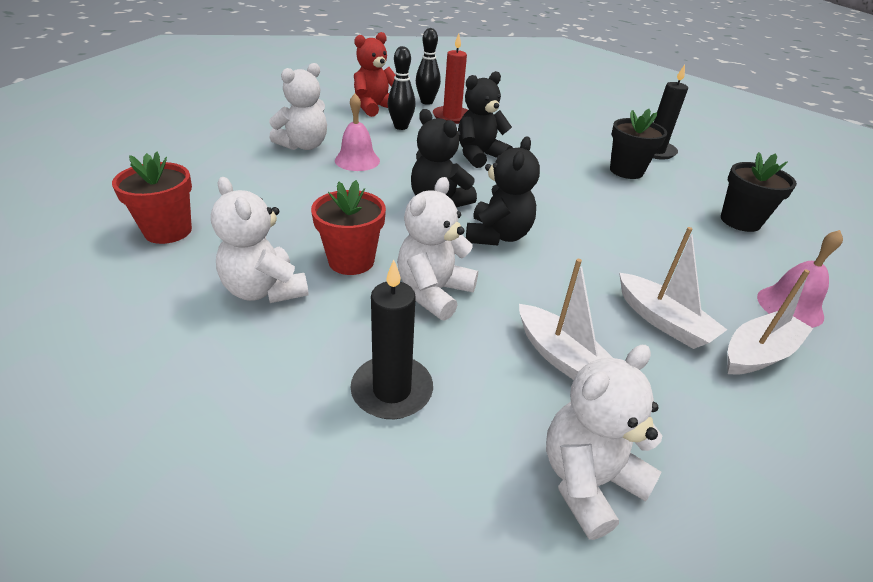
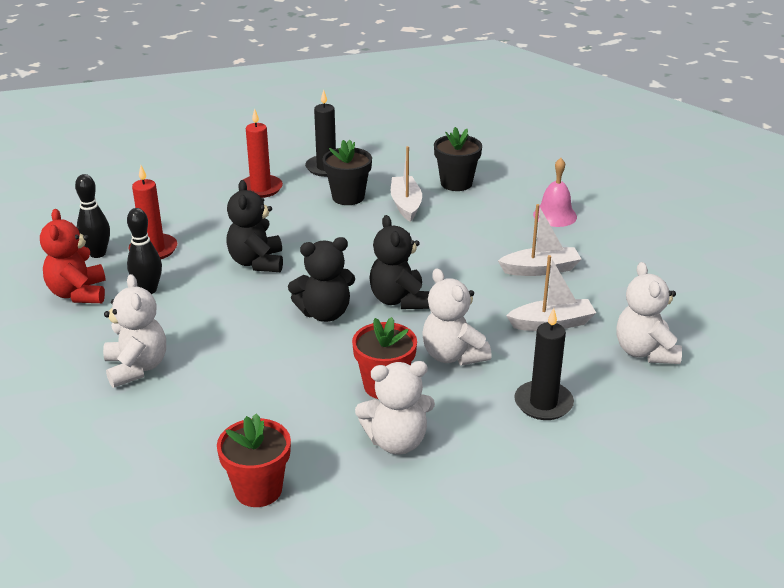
camera: 60 degrees left, 5 degrees down
(357, 160) = (204, 339): pink bell -> none
(497, 236) = (399, 300): black teddy bear -> black teddy bear turned 150 degrees counterclockwise
(582, 133) = (261, 188): none -> red candle
(758, 353) = (586, 249): white boat -> white boat (406, 205)

